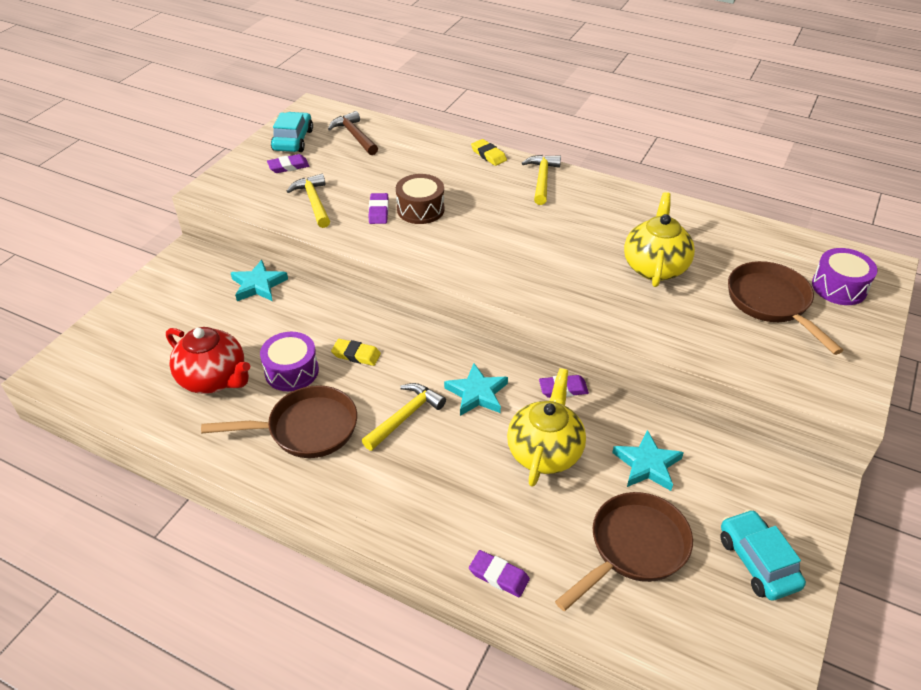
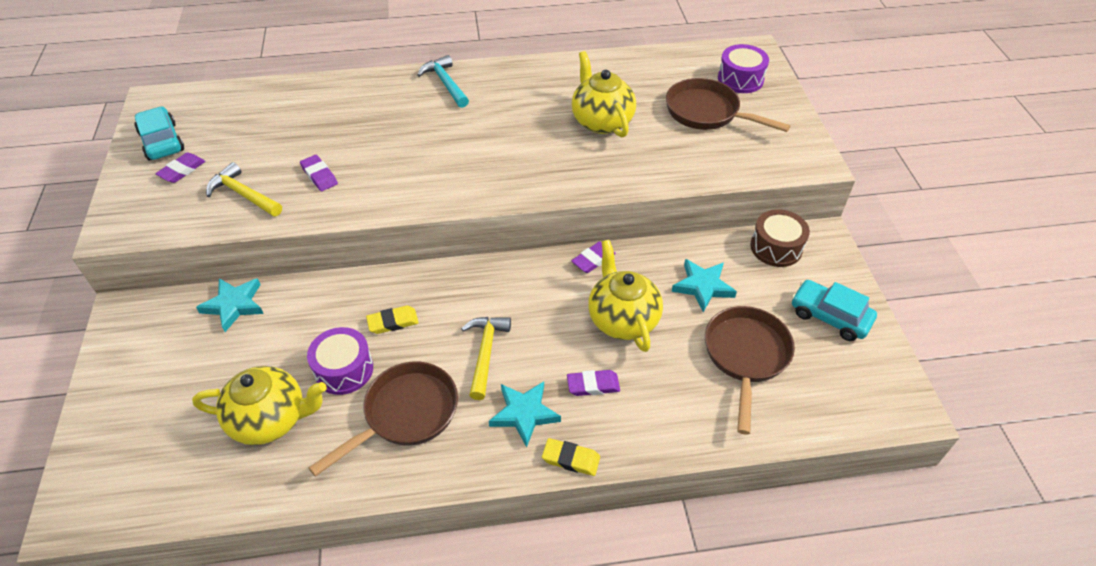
camera: 35 degrees left, 5 degrees up
(214, 379) = (270, 419): red teapot -> yellow teapot
(354, 135) = (226, 111): brown hammer -> none
(420, 209) = (359, 156): brown drum -> brown drum (776, 247)
(477, 393) = (529, 300): turquoise star -> turquoise star (524, 414)
(488, 155) = (377, 79): yellow eraser -> yellow eraser (571, 459)
(499, 576) = (671, 439): purple eraser -> purple eraser (593, 385)
(542, 179) = (445, 83): yellow hammer -> turquoise hammer

